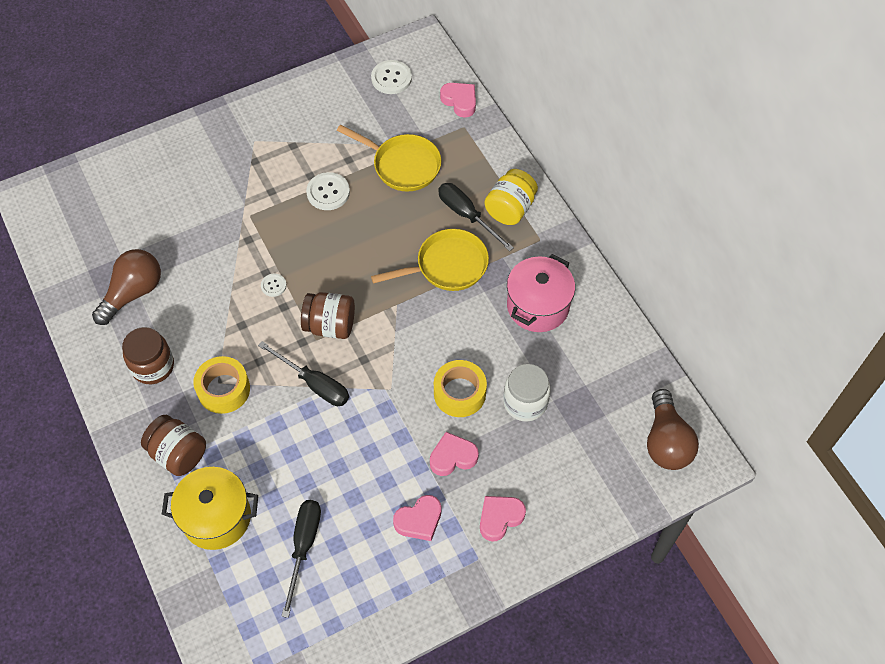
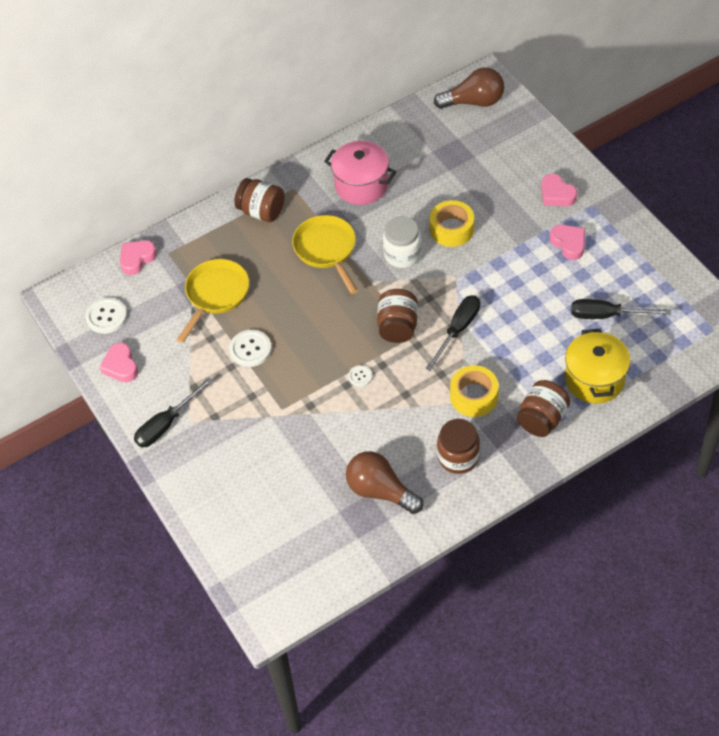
camera: 90 degrees left, 5 degrees down
(452, 457) = (510, 228): pink heart -> pink heart (121, 366)
(467, 215) = (271, 241): black screwdriver -> black screwdriver (166, 424)
(510, 209) = (261, 211): yellow jar -> brown jar
(525, 402) = (454, 187): white jar -> white jar (402, 254)

